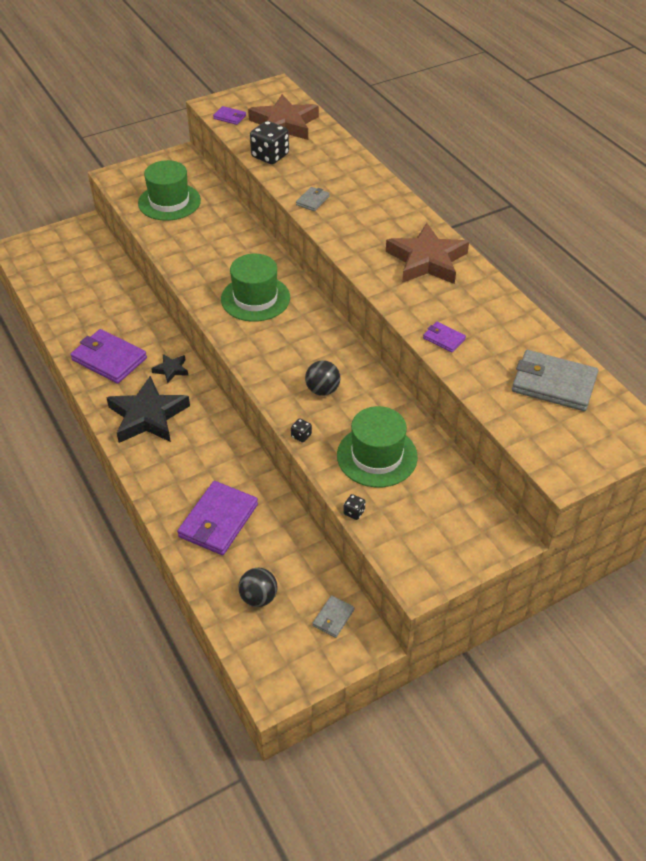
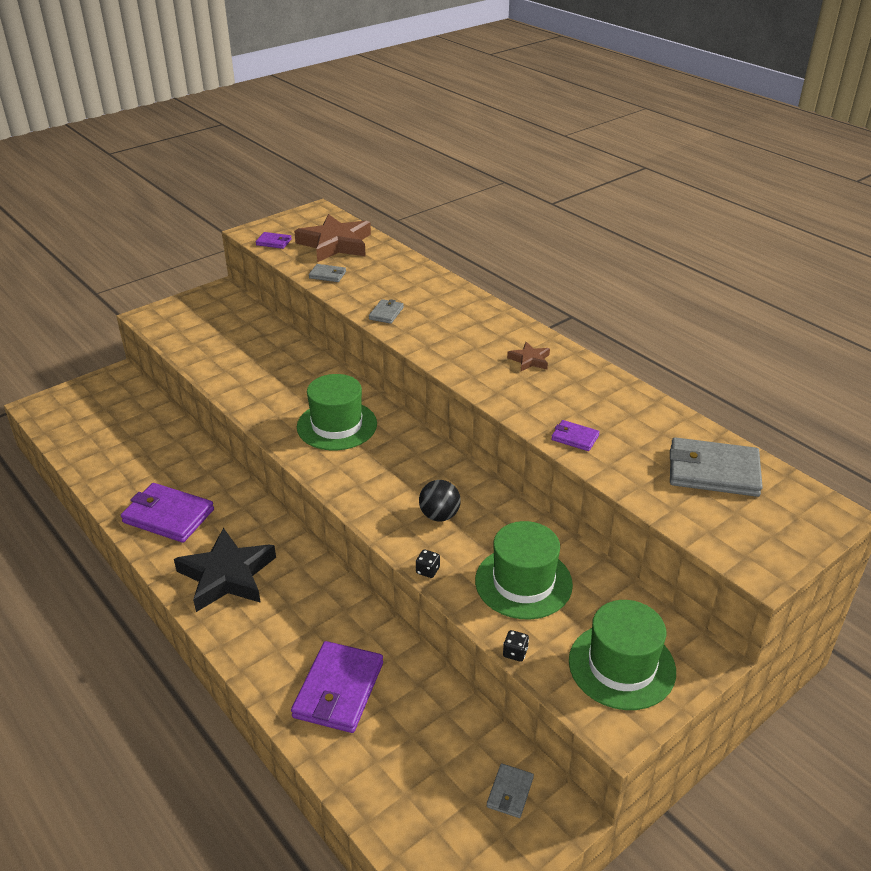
camera: 10 degrees left, 10 degrees down
(169, 202) = (216, 336): green hat -> green hat (621, 666)
(171, 370) = (245, 519): black star -> none
(258, 597) = (410, 781): black ball -> none
(270, 156) = (327, 275): black dice -> grey wallet
(427, 261) = (529, 360): brown star -> brown star, size x0.47

